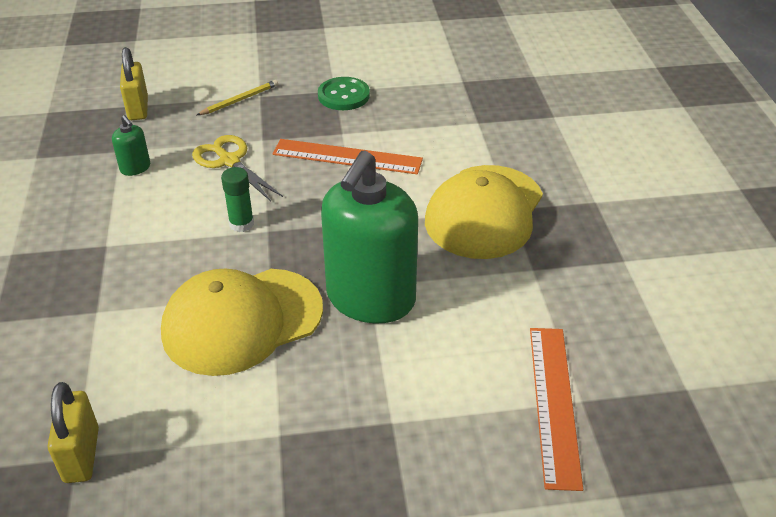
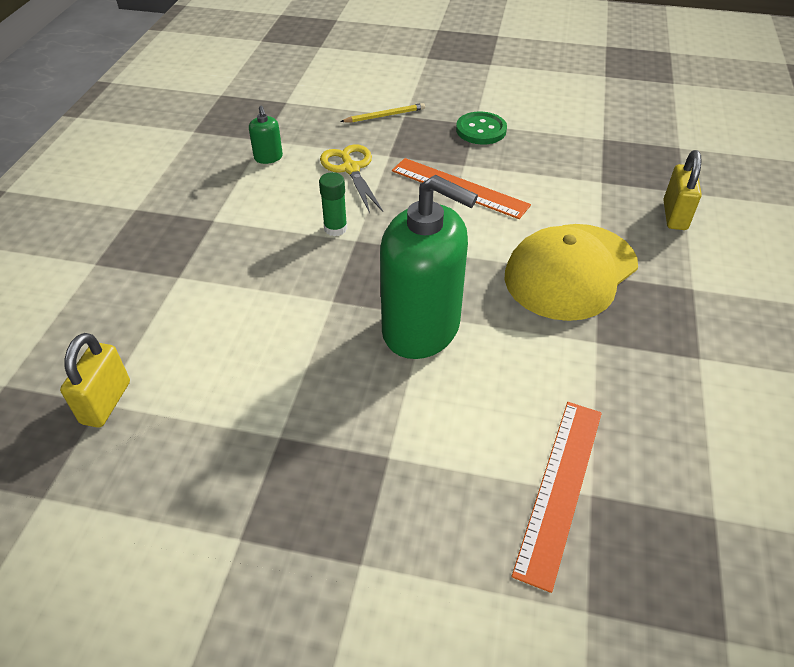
camera: 20 degrees right, 5 degrees up
(138, 108) = (294, 106): yellow padlock -> yellow padlock (674, 215)
(242, 321) = (295, 318): yellow cap -> none
(370, 298) = (421, 328): green soap dispenser -> green soap dispenser turned 105 degrees counterclockwise

